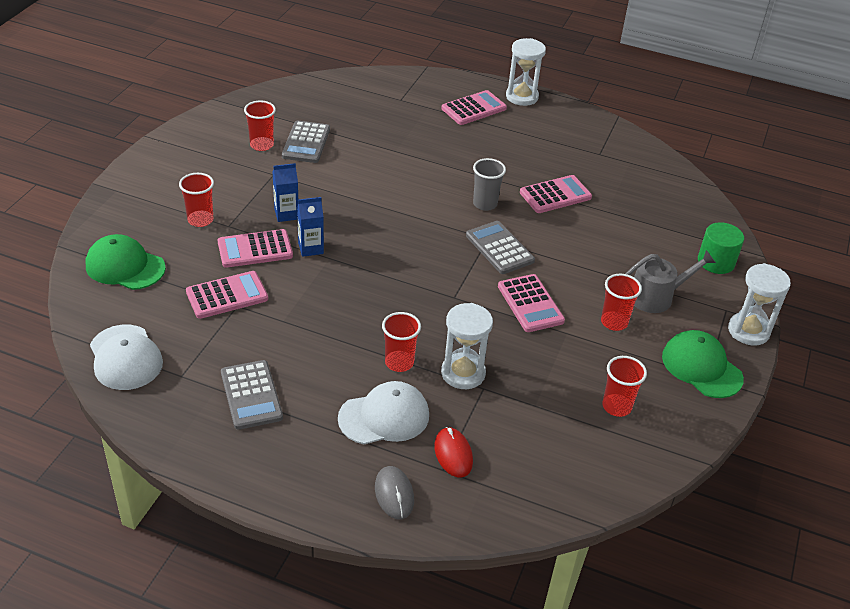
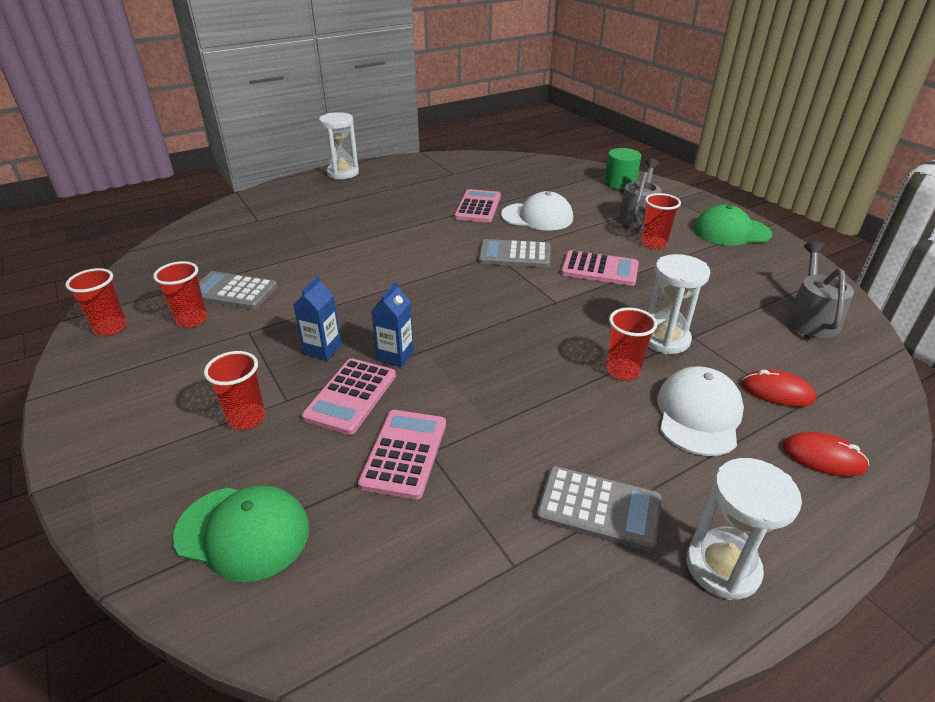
camera: 50 degrees left, 5 degrees down
(125, 266) = (243, 532): green cap -> green cap turned 135 degrees counterclockwise
(125, 357) = (428, 618): white cap -> white cap (537, 217)
(306, 143) = (233, 291): grey calculator -> grey calculator turned 150 degrees clockwise
(394, 494) = (823, 457): grey mouse -> red mouse
(474, 108) = (324, 195): pink calculator -> none
(485, 204) = (450, 238): grey cup -> none
(588, 455) = (811, 318): none -> grey watering can
(616, 406) = (756, 282): red cup -> red cup (110, 327)
(748, 331) = (703, 201): white hourglass -> white hourglass (722, 567)

